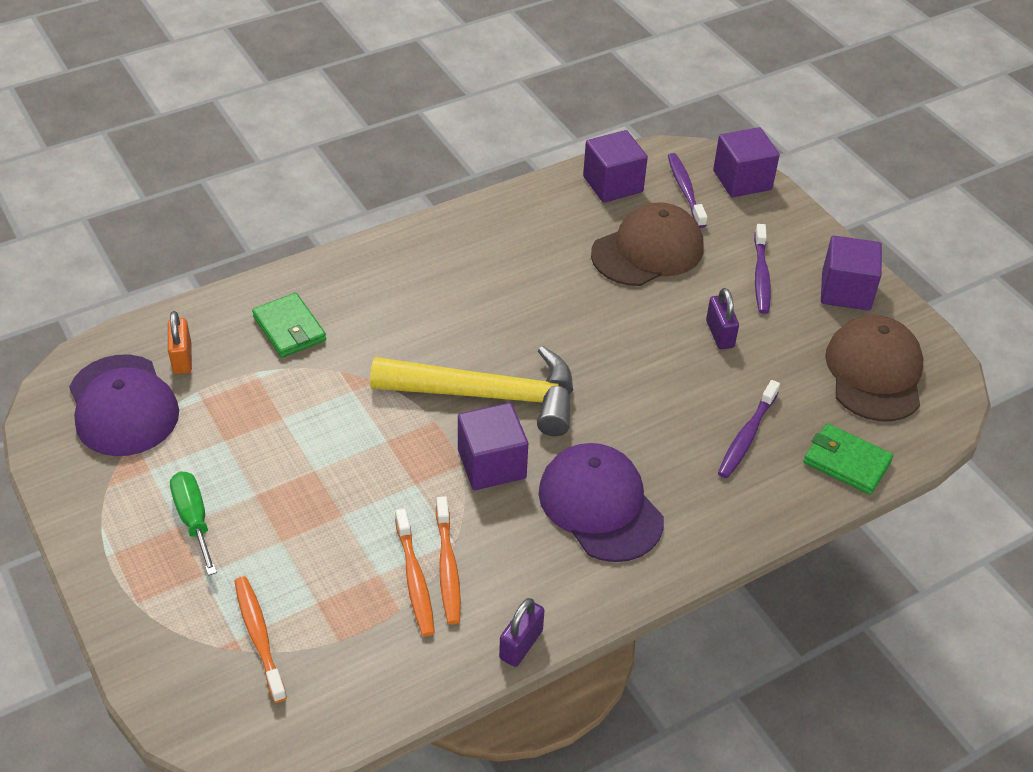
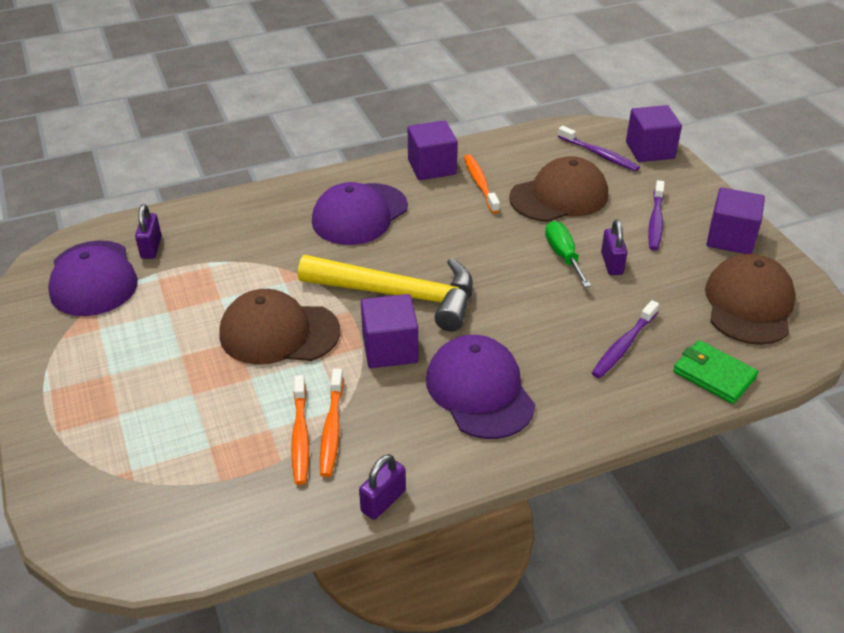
camera: 10 degrees right, 5 degrees down
(182, 358) = (151, 247): orange padlock -> purple padlock
(194, 520) = (124, 370): green screwdriver -> green screwdriver (563, 256)
(259, 637) = (151, 470): orange toothbrush -> orange toothbrush (480, 184)
(289, 328) = (244, 232): green wallet -> none
(361, 456) = (279, 333): none -> brown cap
(421, 293) = (359, 214): none -> purple cap
(613, 184) = (538, 146): purple cube -> purple cube (432, 167)
(685, 190) = (599, 154): purple toothbrush -> purple toothbrush turned 135 degrees clockwise

